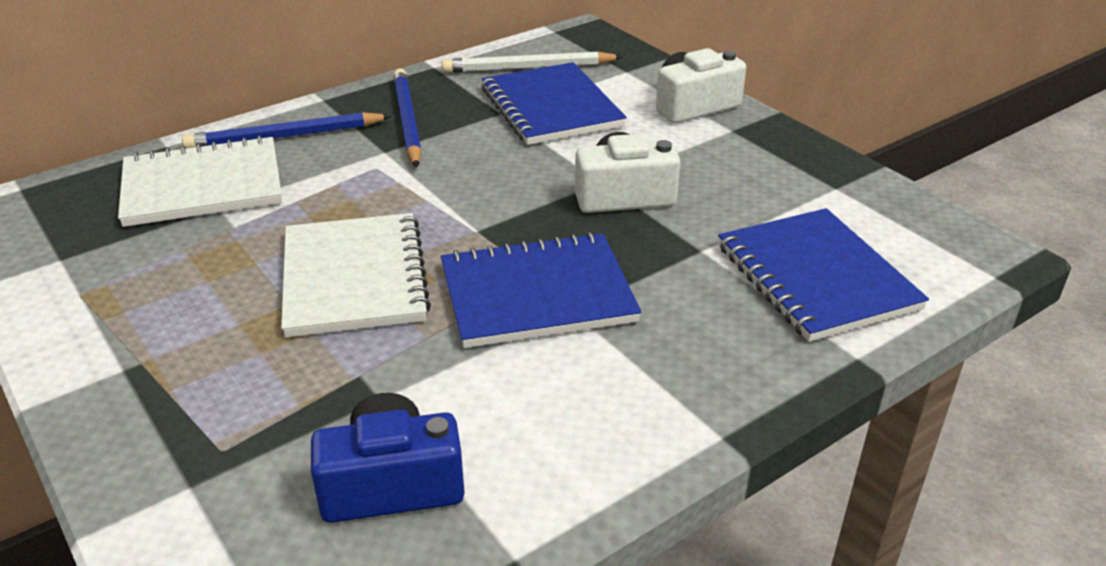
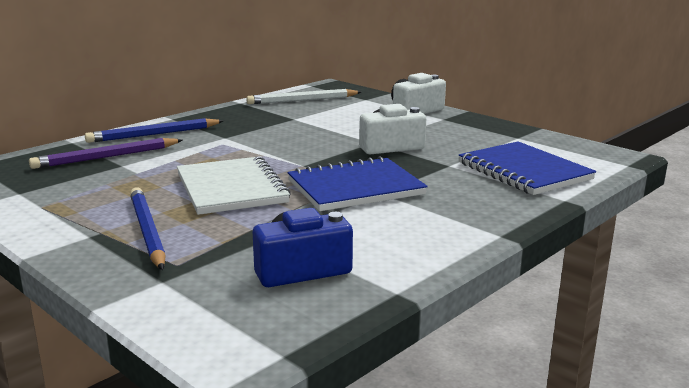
camera: 10 degrees left, 15 degrees down
(203, 186) = (106, 157): white notebook -> purple pencil
(407, 121) = (234, 124): blue pencil -> blue pencil (147, 231)
(551, 107) = (325, 115): blue notebook -> none

